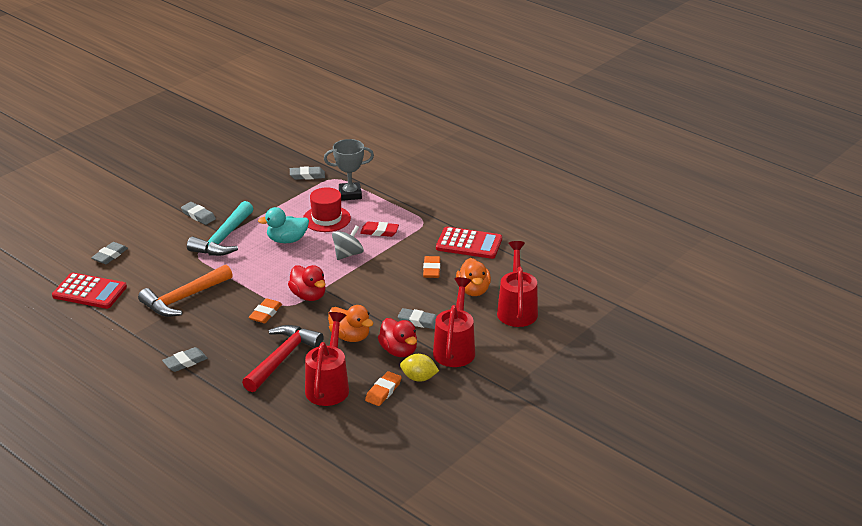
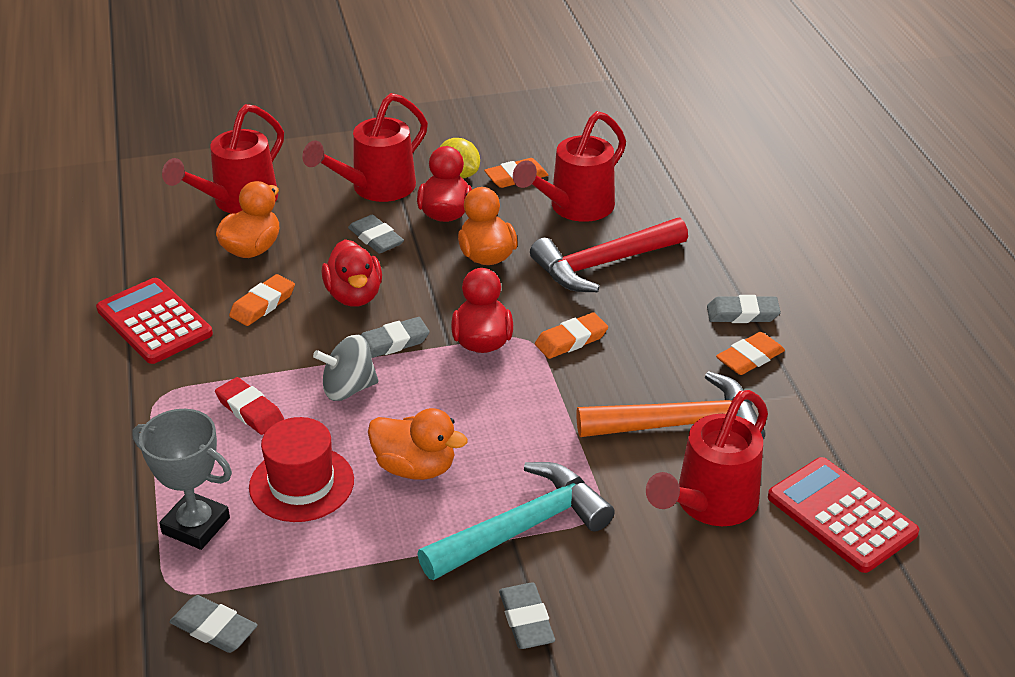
camera: 145 degrees left, 5 degrees up
(110, 255) = (766, 592): grey eraser -> grey eraser (392, 343)
(150, 274) = (709, 504): none -> red watering can
(168, 341) = (750, 358): none -> orange eraser
(287, 240) = (415, 467): turquoise duck -> orange duck
(394, 290) = (354, 296): none -> red duck

